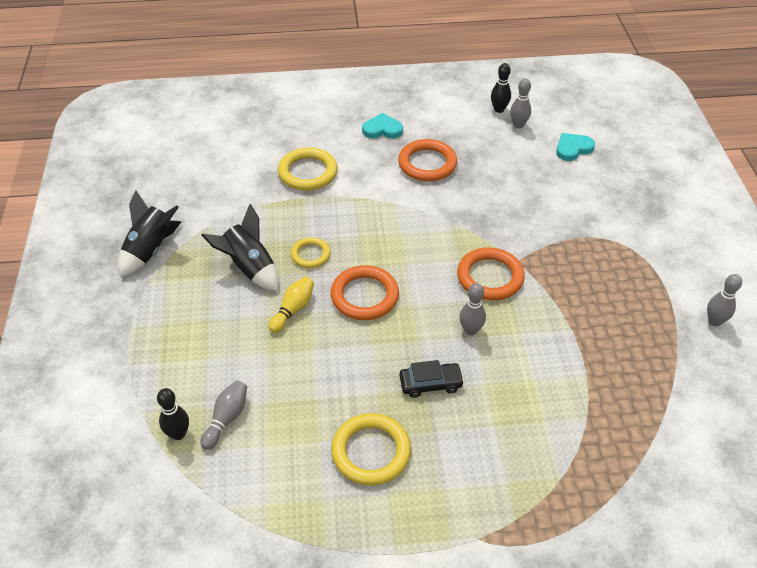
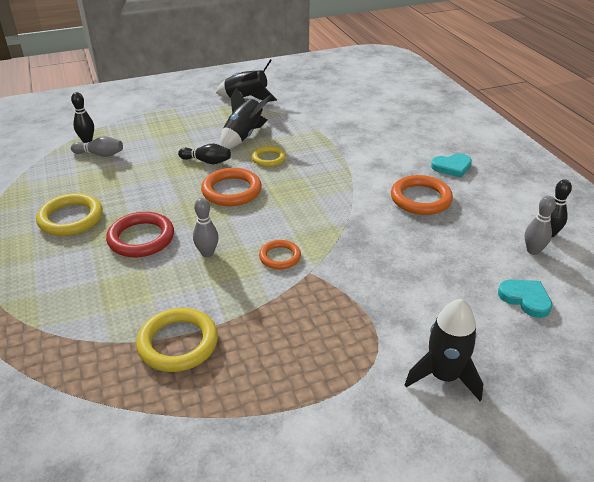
camera: 75 degrees right, 10 degrees down
(293, 310) = (207, 161): yellow bowling pin -> black bowling pin
(308, 172) = (365, 141): yellow ring -> yellow ring (178, 343)
(382, 129) = (452, 167): turquoise heart -> turquoise heart turned 90 degrees clockwise
(430, 384) = (141, 238): black car -> red ring
(490, 277) = (280, 257): orange ring -> orange ring, size x0.61
(645, 214) = (443, 376): none -> black rocket
(714, 321) = (273, 457): grey bowling pin -> none

